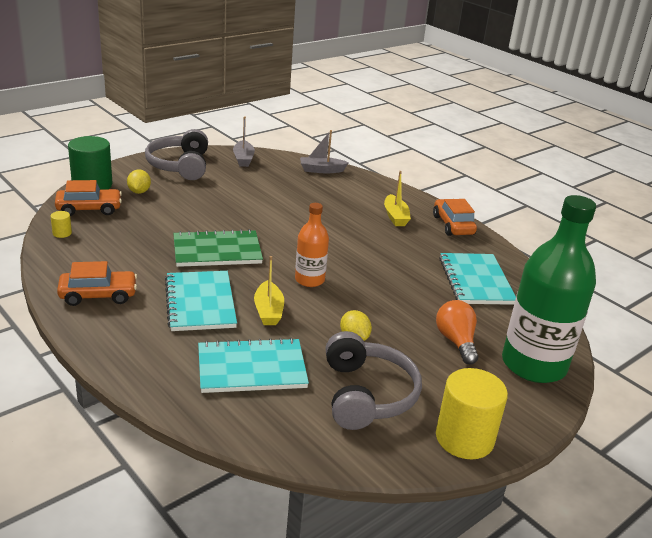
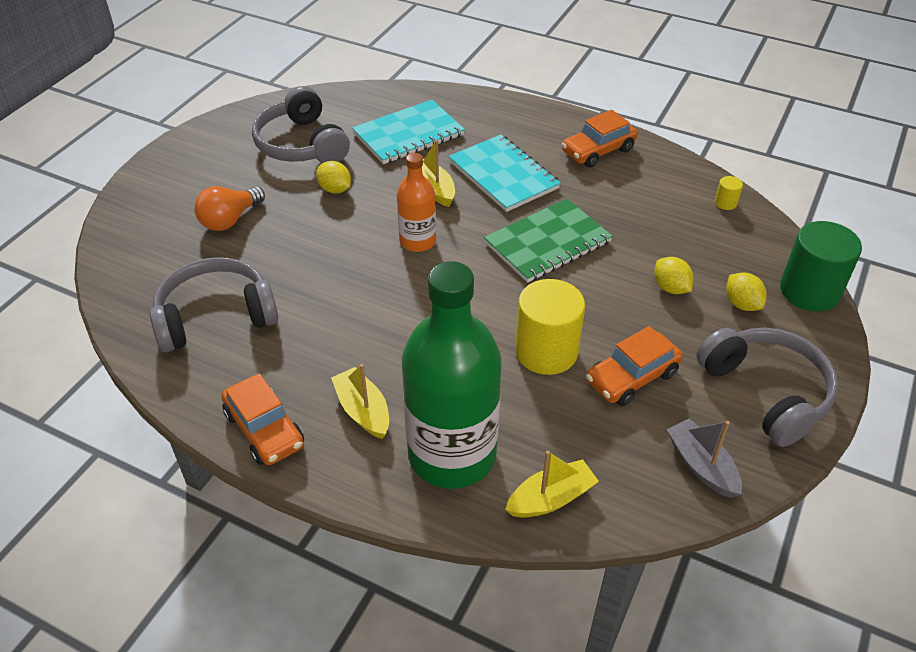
camera: 160 degrees right, 15 degrees up
(89, 209) = (751, 248): orange car -> orange car (632, 377)
(169, 209) = (670, 288): none -> yellow lemon
(321, 170) = (551, 498): grey boat -> yellow boat
(456, 341) = (230, 220): orange light bulb -> orange light bulb turned 75 degrees clockwise
(464, 438) = (211, 137): yellow cylinder -> yellow cylinder (546, 351)
(475, 281) = (215, 316): turquoise notebook -> grey headphones
(533, 365) = (145, 221): green bottle -> green bottle (452, 454)

